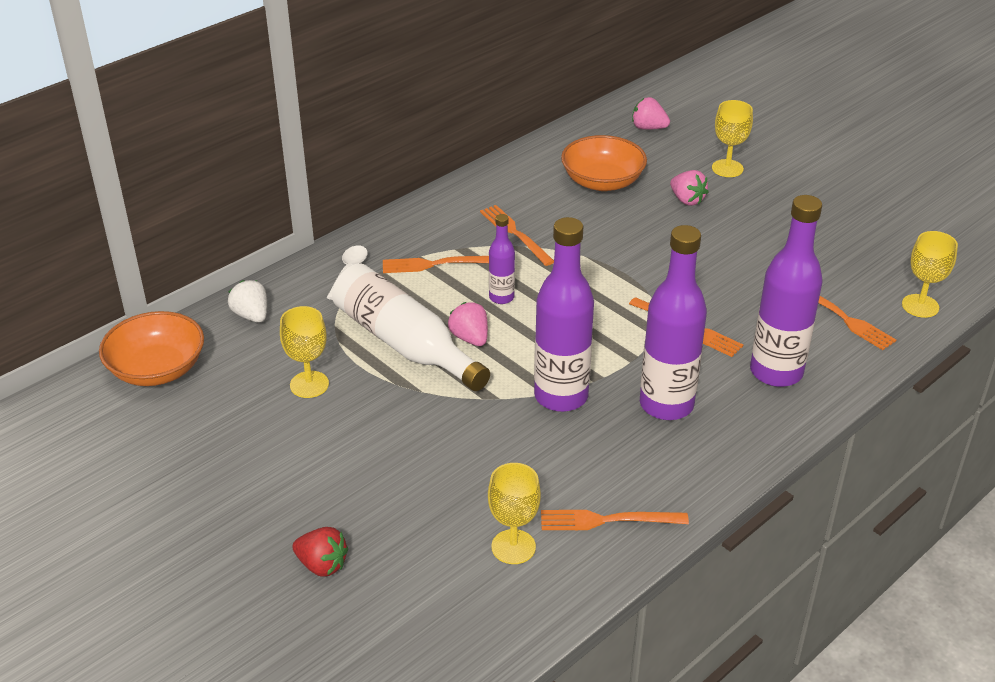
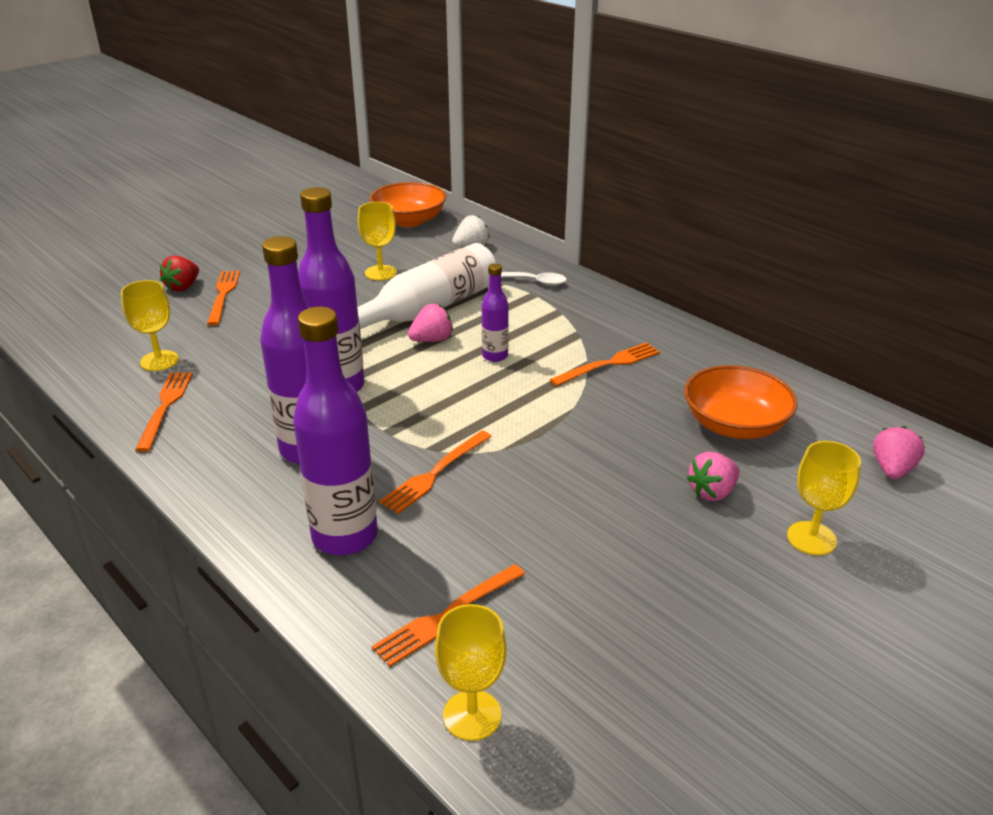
camera: 90 degrees right, 5 degrees down
(435, 264) = (548, 321): orange fork -> orange fork (223, 295)

